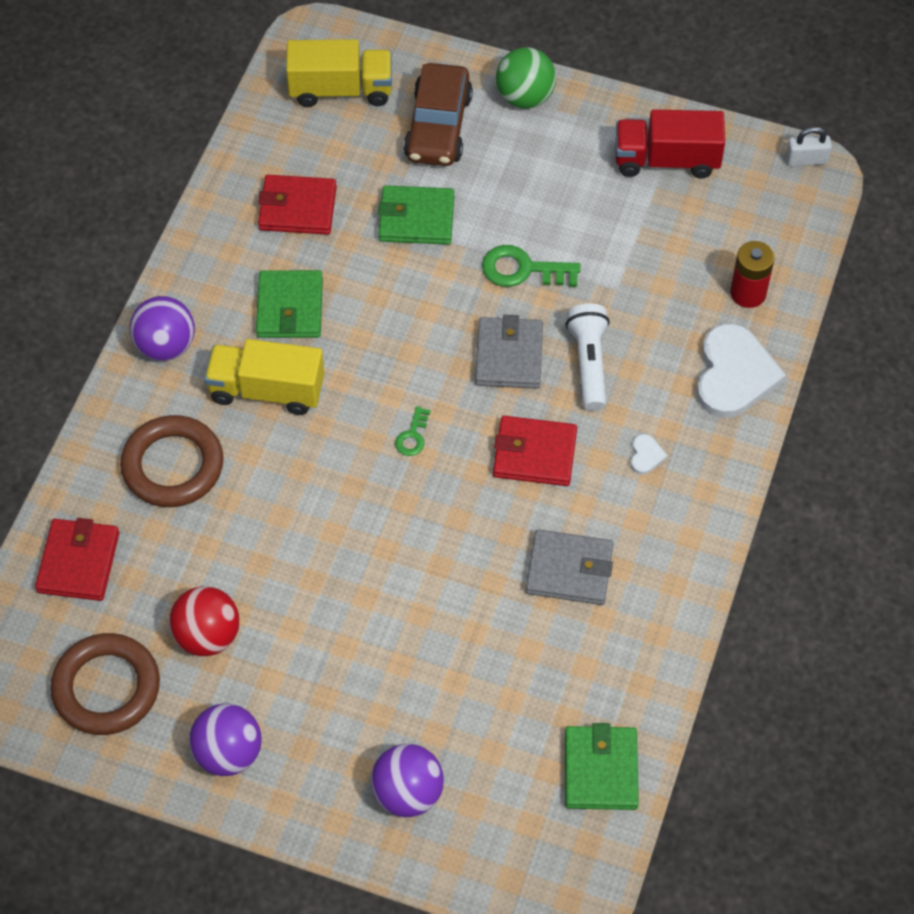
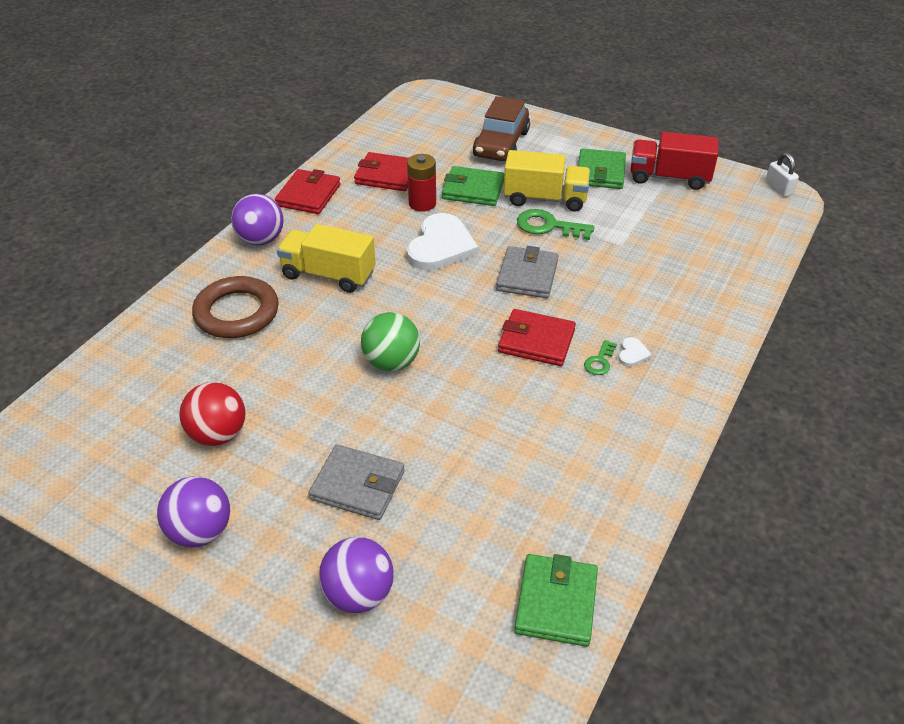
camera: 10 degrees right, 15 degrees down
(78, 562) = (133, 367): red wallet -> red wallet (308, 195)
(106, 688) = (114, 462): brown ring -> none
(289, 307) = (363, 228): green wallet -> green wallet (600, 172)
(341, 90) = (436, 120): yellow truck -> yellow truck (545, 199)
(412, 436) = (436, 317): green key -> green key (599, 361)
(525, 97) = (567, 135): green ball -> green ball (391, 362)
(569, 570) = (552, 428): grey wallet -> grey wallet (358, 485)
(589, 363) = (592, 287): white flashlight -> none
(734, 374) = (714, 308): white heart -> white heart (441, 246)
(748, 293) = (728, 259): red battery -> red battery (422, 203)
(806, 160) = (778, 188): white padlock -> white padlock turned 60 degrees clockwise

